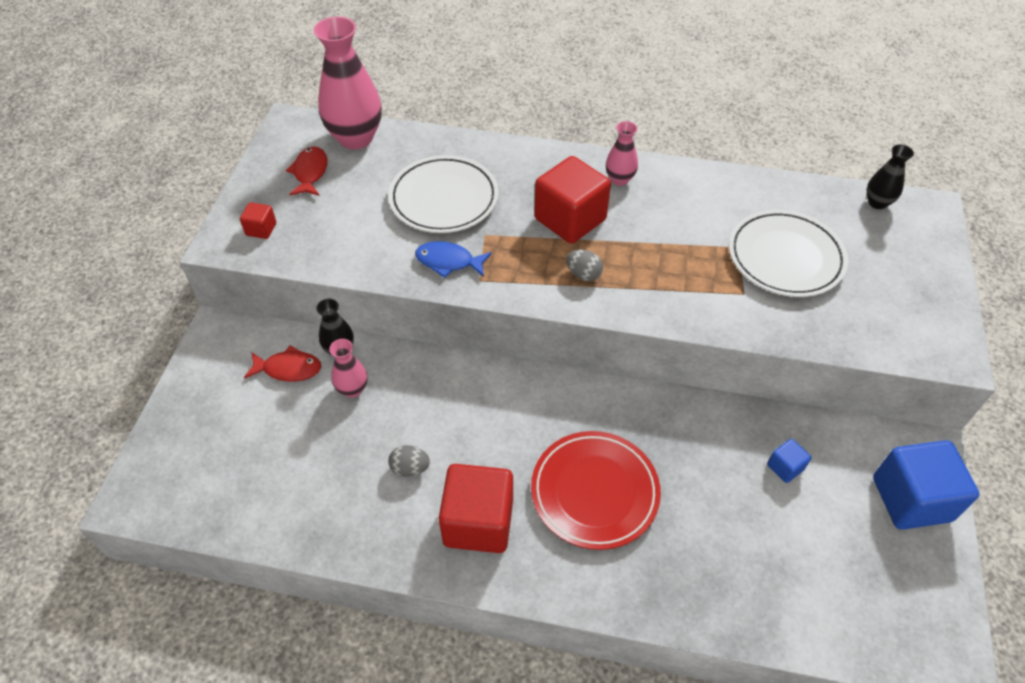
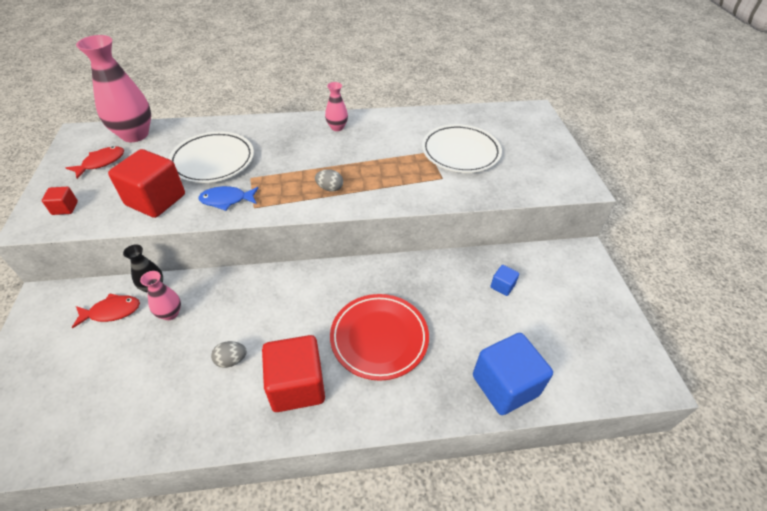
camera: 20 degrees left, 5 degrees down
(310, 172) = (101, 163): red fish -> red fish turned 60 degrees clockwise
(570, 219) = (310, 157): red cube -> red cube (156, 200)
(877, 203) = (503, 112): black vase -> none
(911, 499) = (586, 285): blue cube -> blue cube (505, 385)

